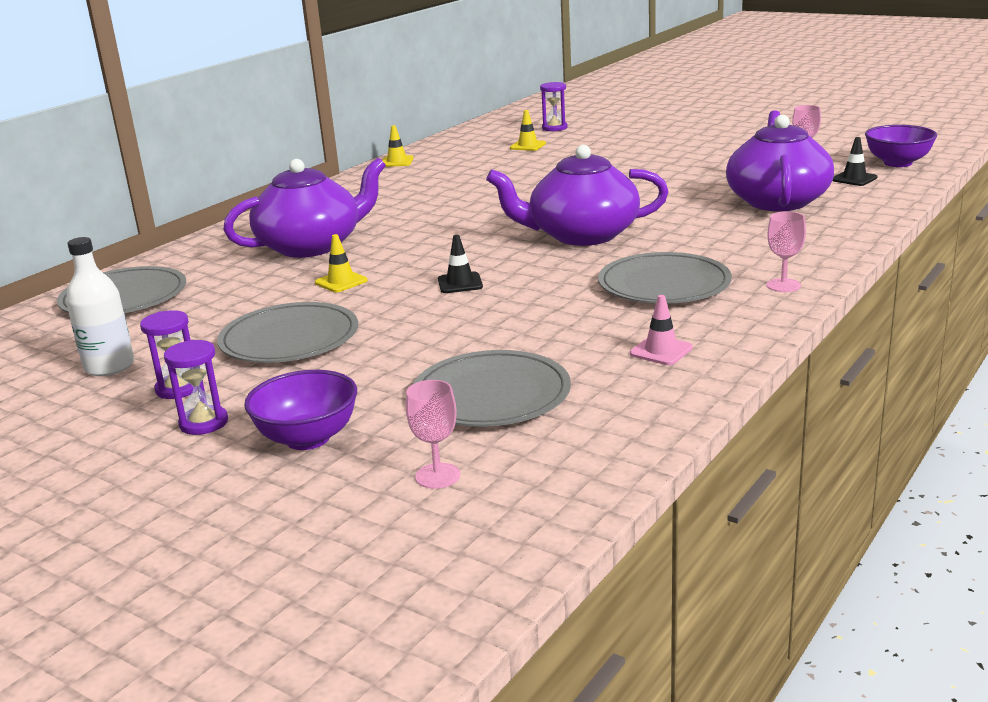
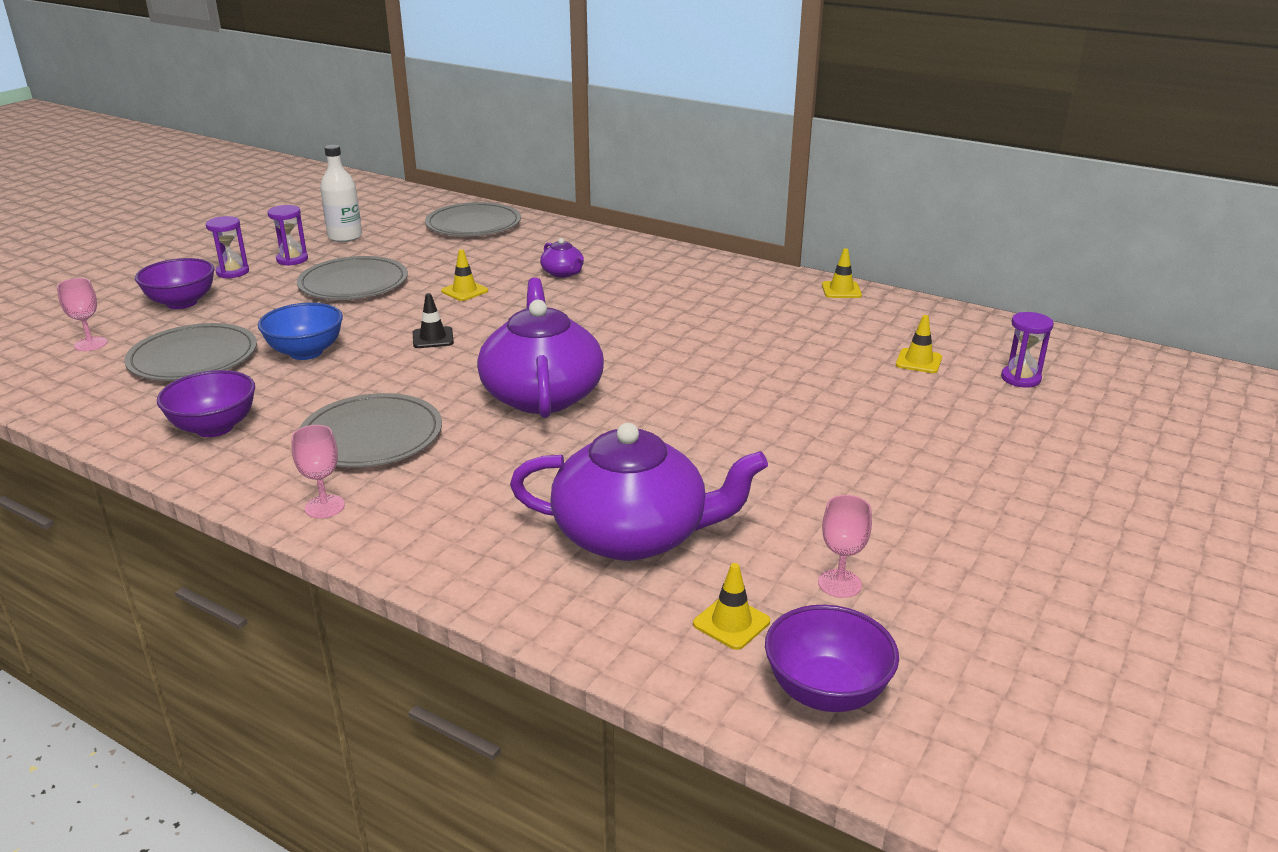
camera: 85 degrees right, 5 degrees up
(311, 246) = (563, 273): purple teapot -> purple teapot, size x0.44
(485, 335) = (306, 352): none -> blue bowl
(661, 351) = (214, 427): pink traffic cone -> purple bowl
(854, 179) = (731, 623): black traffic cone -> yellow traffic cone

